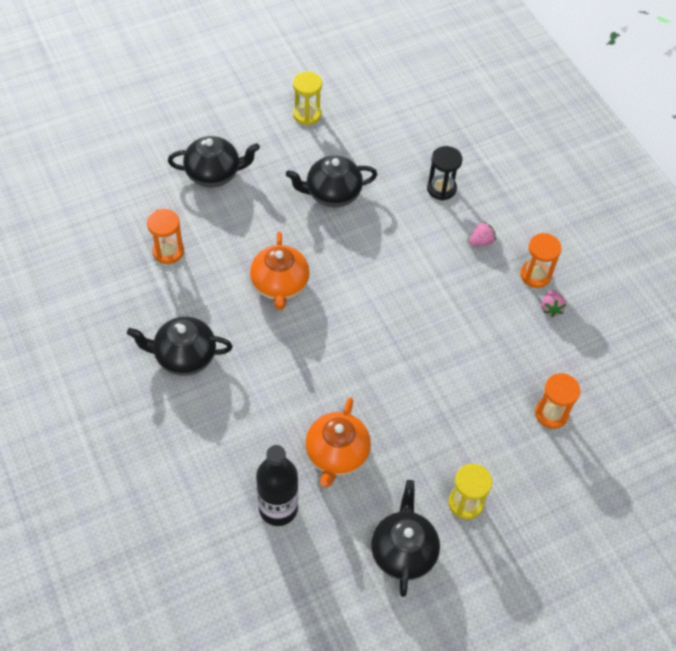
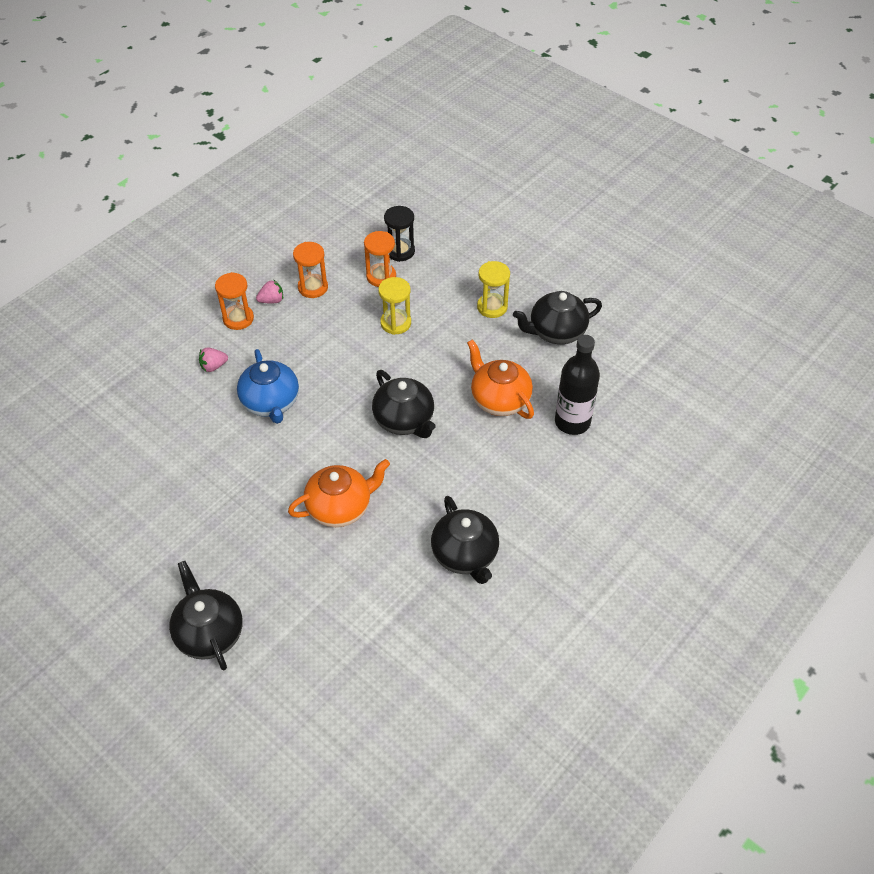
camera: 110 degrees left, 5 degrees down
(168, 251) = (342, 630): orange hourglass -> orange hourglass (313, 287)
(307, 114) = (79, 574): yellow hourglass -> yellow hourglass (395, 323)
(332, 194) = (197, 506): black teapot -> black teapot (404, 420)
(336, 455) = (499, 400): orange teapot -> orange teapot turned 120 degrees counterclockwise
(418, 271) = (271, 403): none -> blue teapot
(441, 188) = (154, 415): black hourglass -> black hourglass (400, 251)
(481, 241) = (213, 366): pink strawberry -> pink strawberry turned 60 degrees counterclockwise

